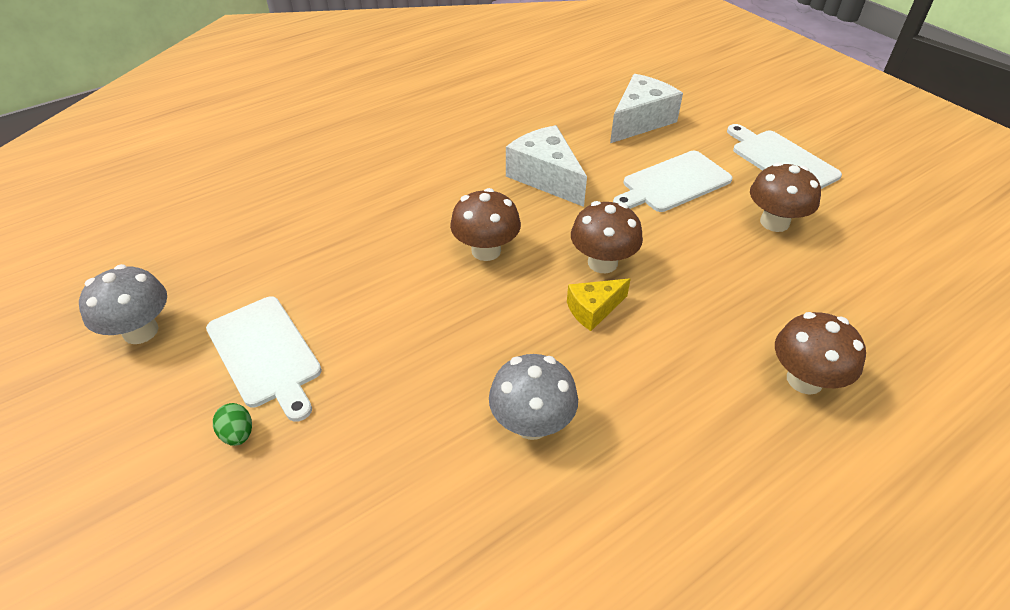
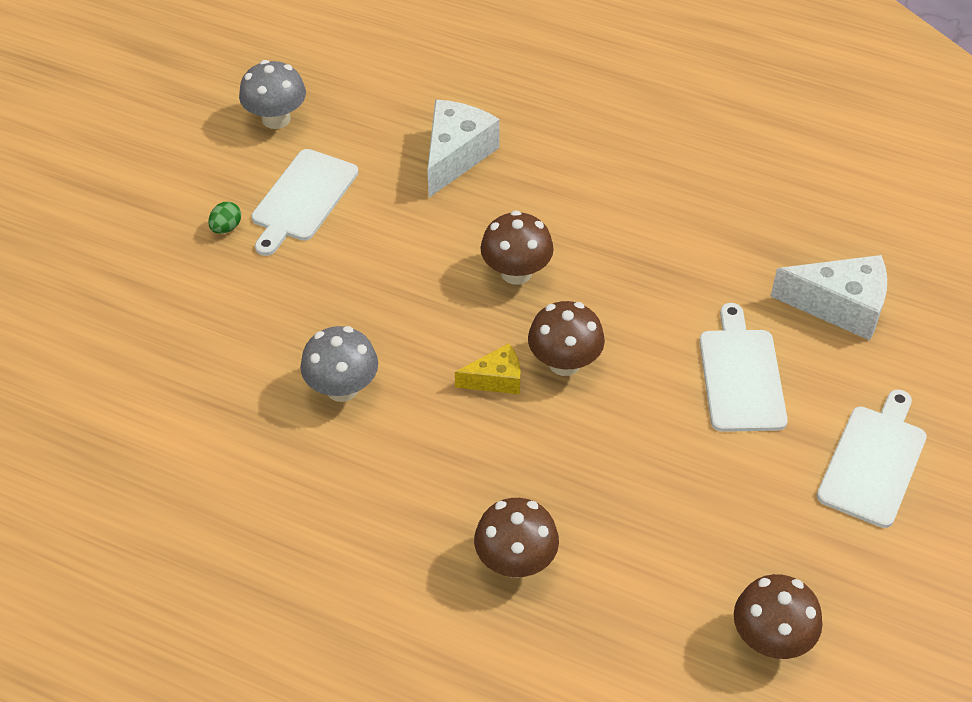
camera: 60 degrees right, 5 degrees up
(546, 177) = (662, 268): white cheese -> white cheese (455, 155)
(593, 310) = (496, 379): yellow cheese -> yellow cheese turned 135 degrees clockwise
(673, 183) = (741, 375): white cutting board -> white cutting board turned 60 degrees clockwise
(774, 222) = (741, 483): brown mushroom -> brown mushroom (771, 639)

